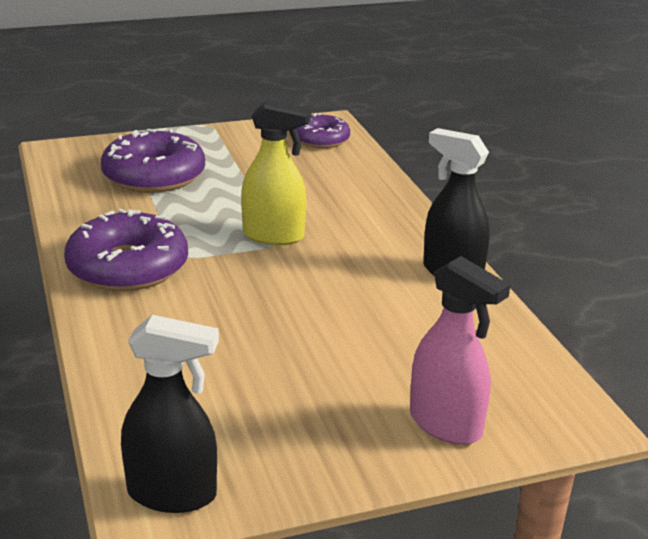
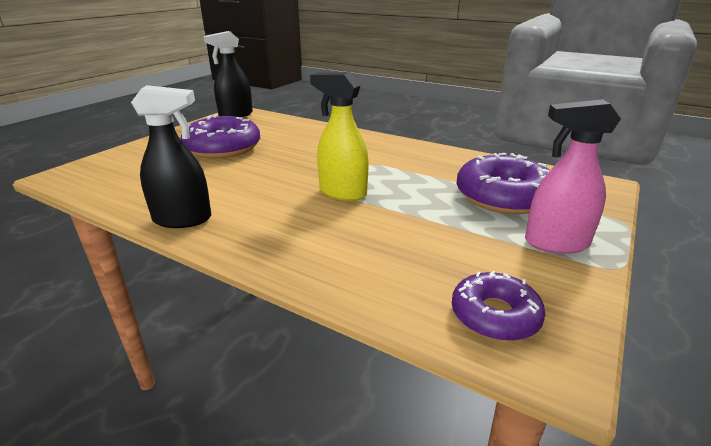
camera: 140 degrees right, 0 degrees up
(128, 267) = (383, 150): purple donut -> purple donut (223, 148)
(274, 236) = (342, 193): yellow spray bottle -> yellow spray bottle turned 60 degrees clockwise
(446, 425) = (139, 153): pink spray bottle -> pink spray bottle (556, 243)

